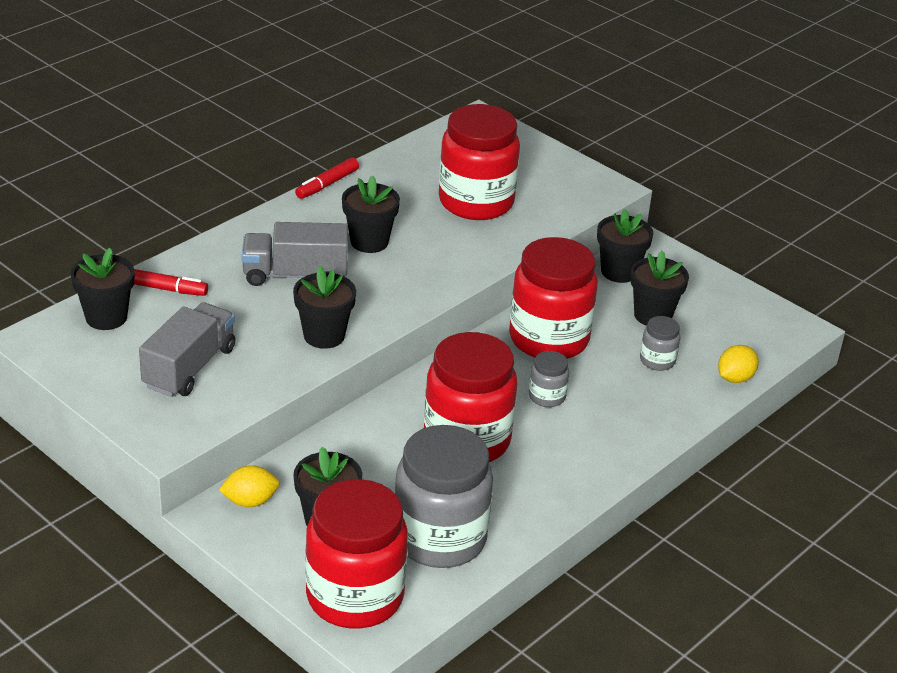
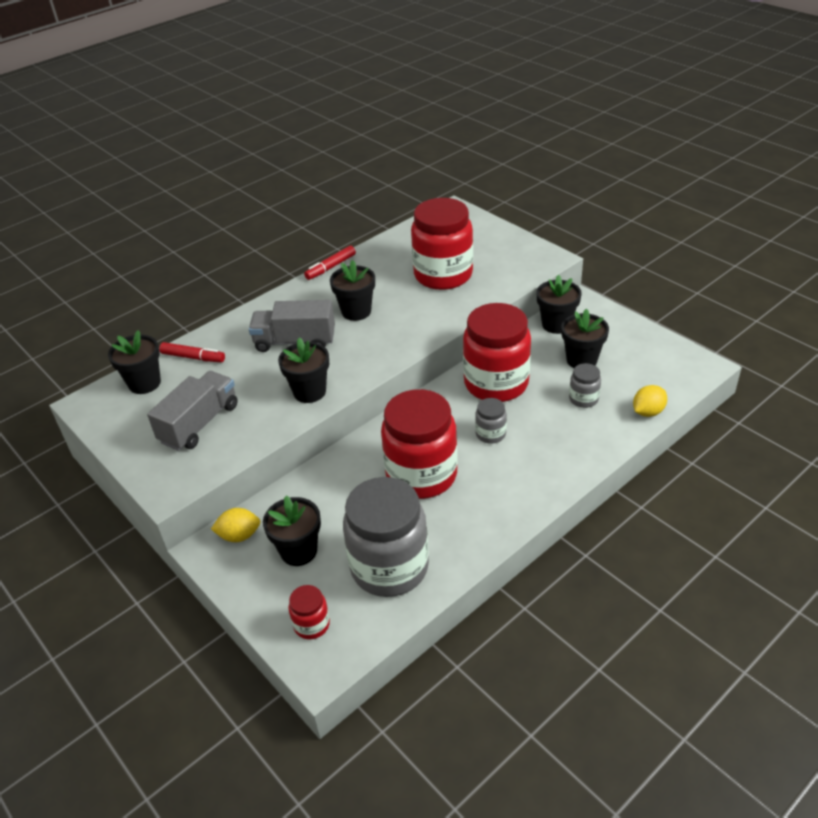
camera: 10 degrees right, 5 degrees up
(355, 596) = (311, 625): red jar -> red jar, size x0.44

